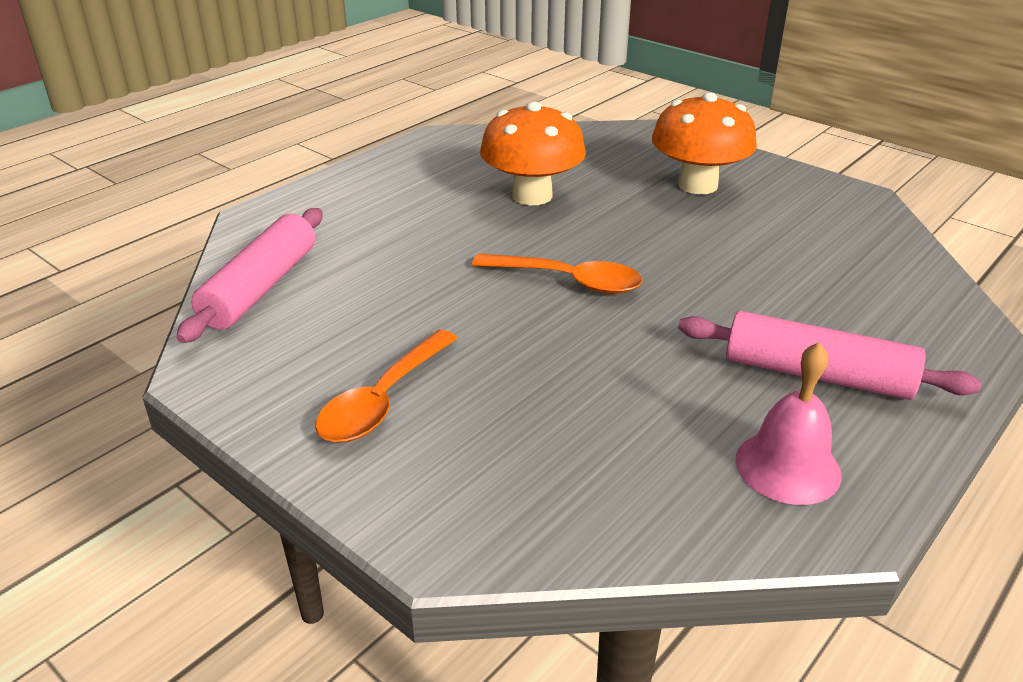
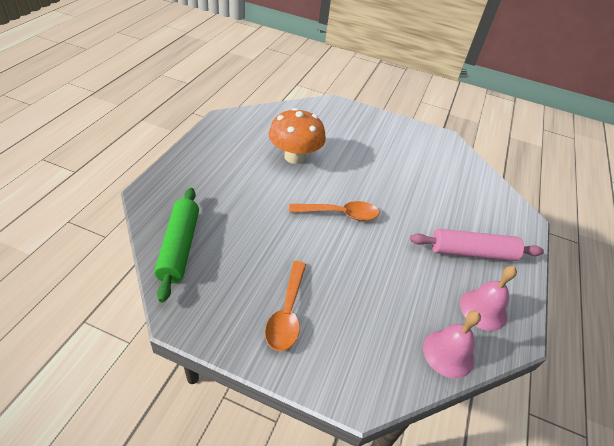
camera: 25 degrees left, 10 degrees up
(261, 288) = (179, 247): pink rolling pin -> green rolling pin
(665, 519) = (448, 353): none -> pink bell
(697, 185) = (371, 139): orange mushroom -> none

